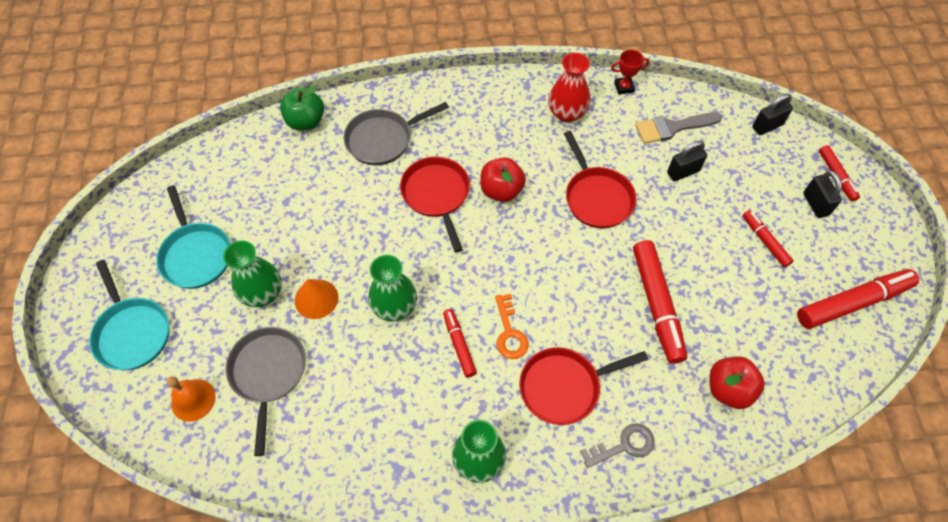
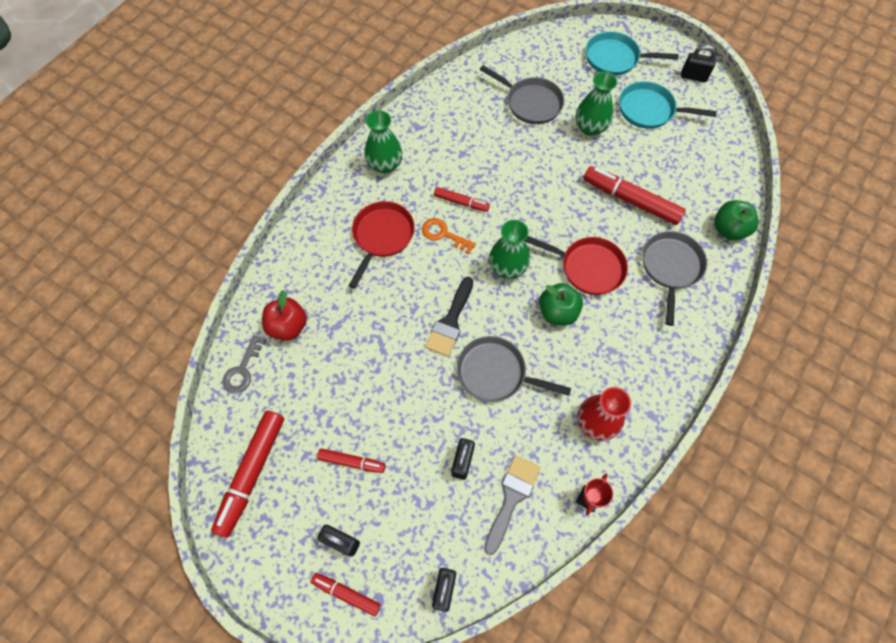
camera: 130 degrees right, 5 degrees up
(113, 243) = (693, 76): none -> black padlock
(193, 400) = (545, 65): orange bell -> none
(316, 299) = (561, 151): orange cone -> none
(394, 306) = (519, 186): green vase -> green vase (507, 267)
(501, 190) = (557, 312): red apple -> green apple
(588, 260) = (450, 321): none -> black brush
(596, 197) = (496, 373): red pan -> grey pan
(624, 445) = (319, 239): grey key -> grey key (243, 369)
(656, 305) = (379, 336): red marker -> red marker (630, 200)

